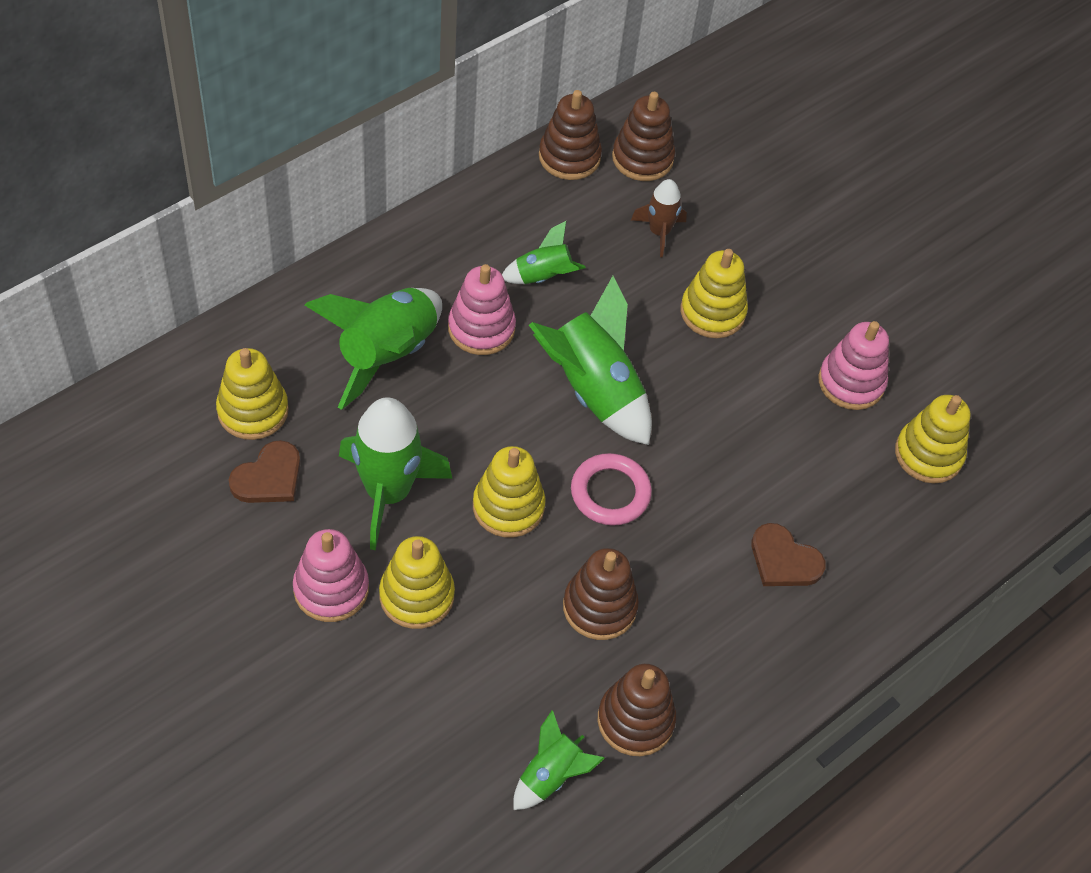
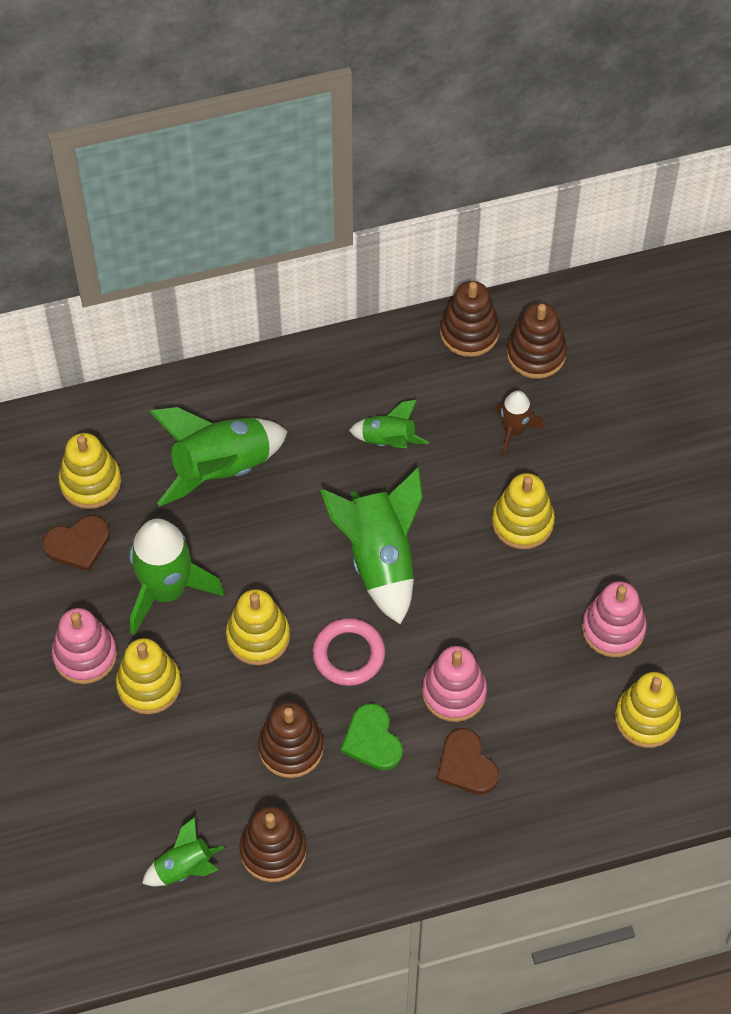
camera: 30 degrees right, 5 degrees up
(481, 328) = (312, 471): pink stacking toy -> pink stacking toy (454, 692)
(678, 569) = (372, 740): none -> green heart

